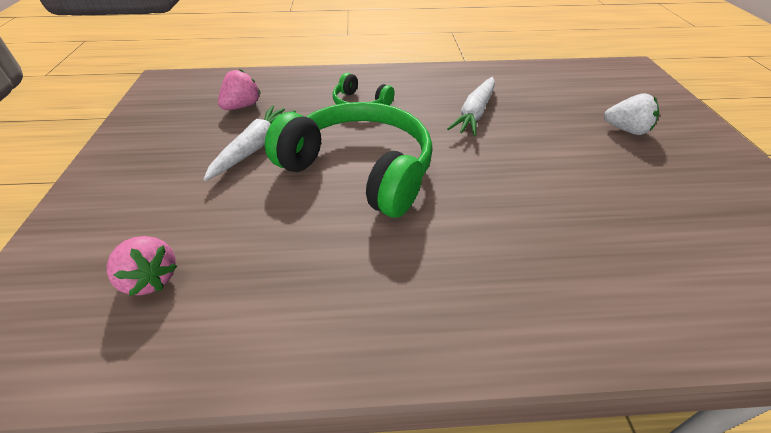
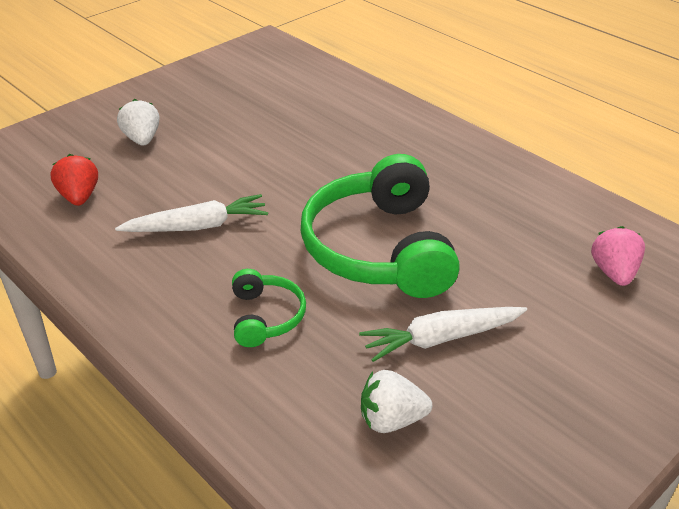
camera: 130 degrees left, 5 degrees down
(242, 106) = (391, 420): pink strawberry -> white strawberry
(554, 87) = (79, 197): none -> red strawberry

